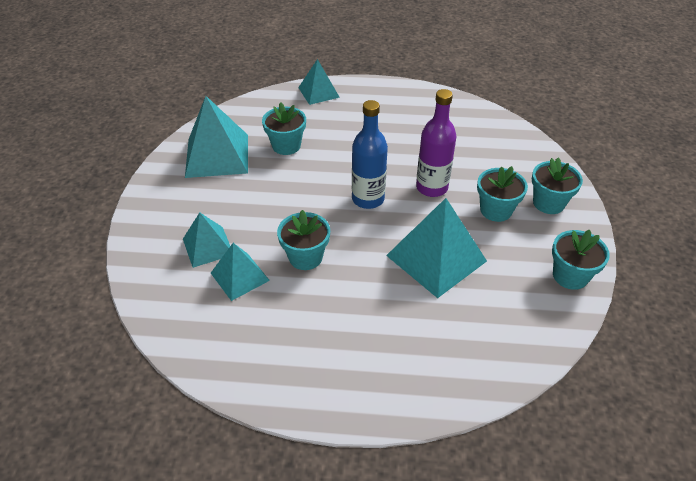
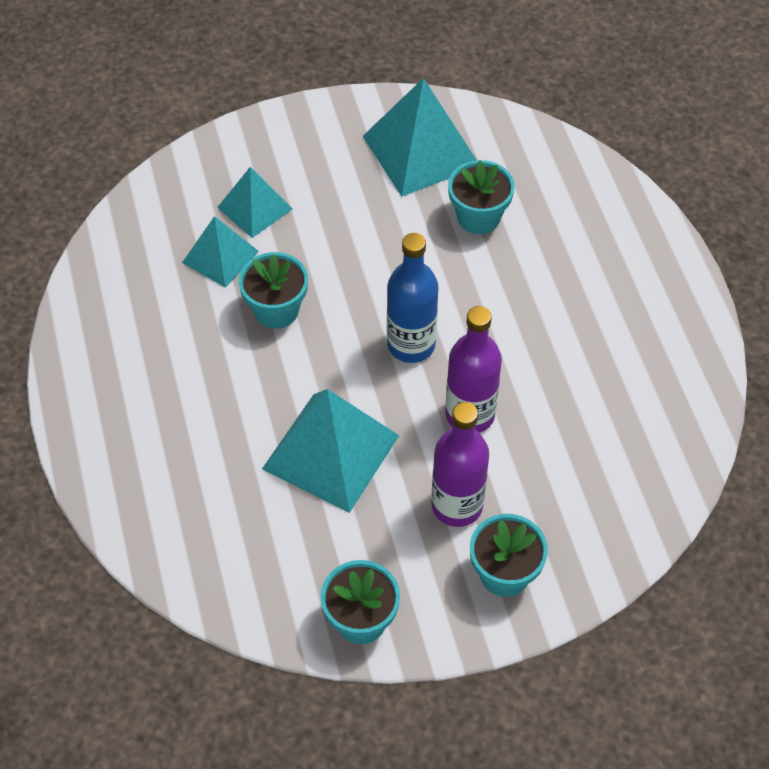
camera: 70 degrees right, 10 degrees up
(318, 92) = (626, 212): turquoise pyramid -> none
(496, 210) = (457, 505): turquoise flower pot -> purple bottle

